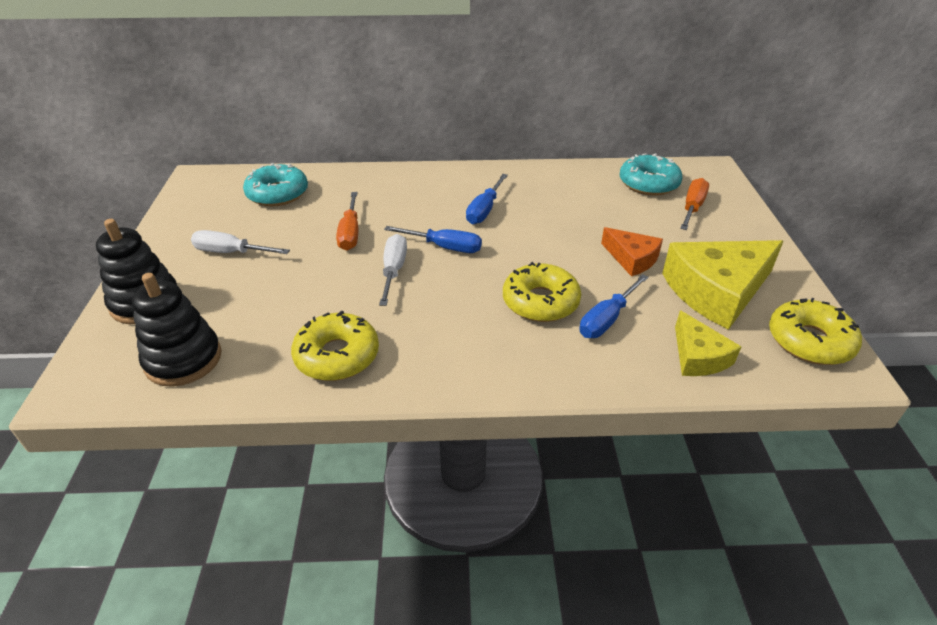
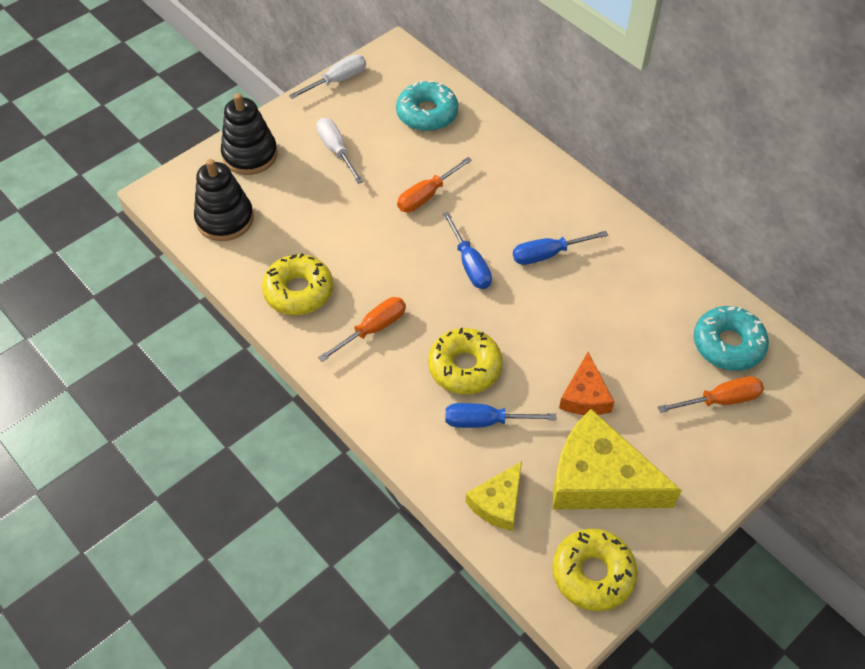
camera: 50 degrees right, 15 degrees up
(394, 270) = (411, 254): white screwdriver -> white screwdriver (338, 80)
(439, 331) = (373, 329): none -> orange screwdriver

